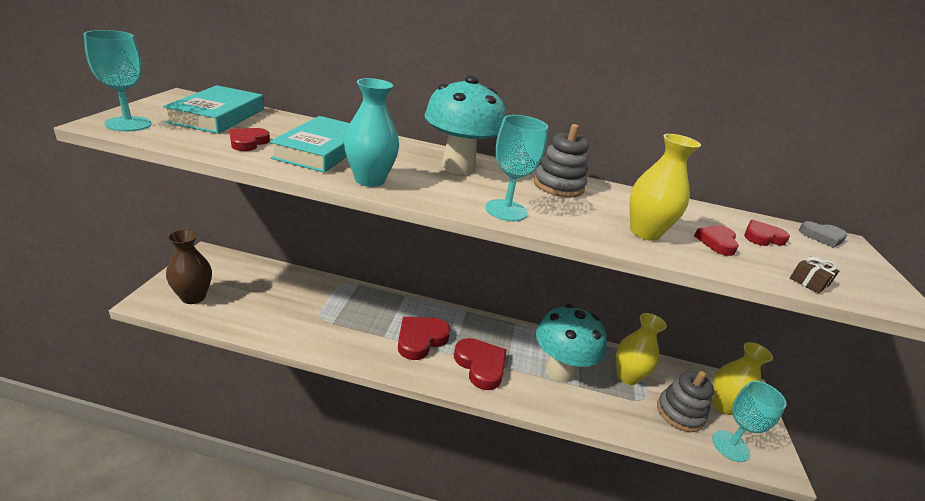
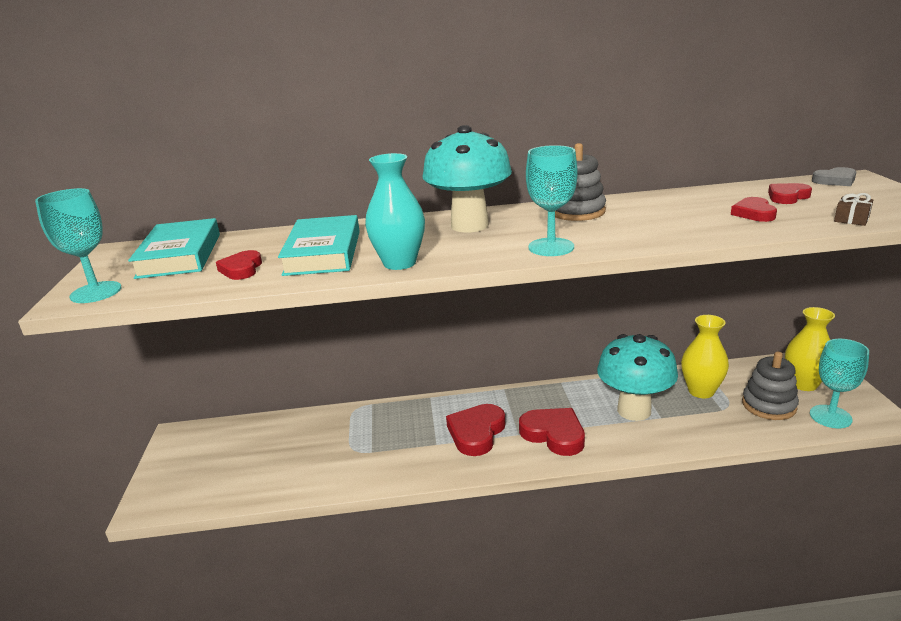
camera: 10 degrees left, 5 degrees down
(193, 297) = (196, 482): brown vase -> none
(645, 232) = (687, 225): yellow vase -> none

